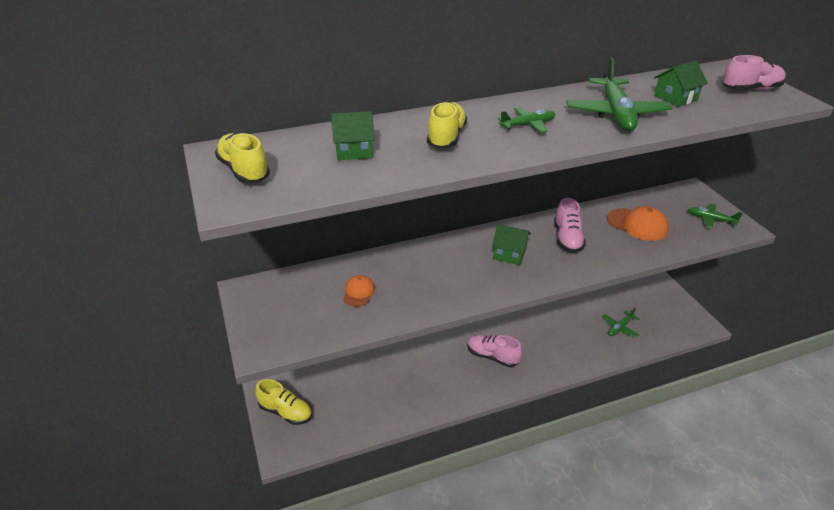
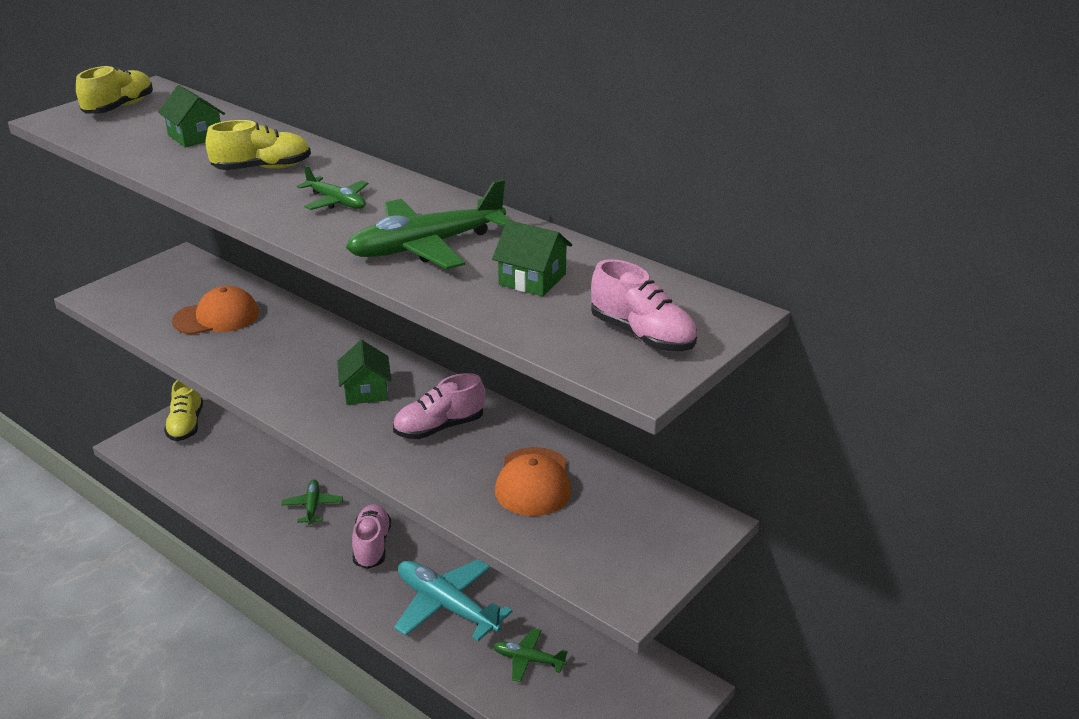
camera: 60 degrees right, 5 degrees down
(358, 292) = (216, 317): orange cap -> orange cap, size x1.68
(563, 343) = (447, 606): none -> turquoise plane
(711, 219) = (622, 556): green plane -> green plane (312, 506)

